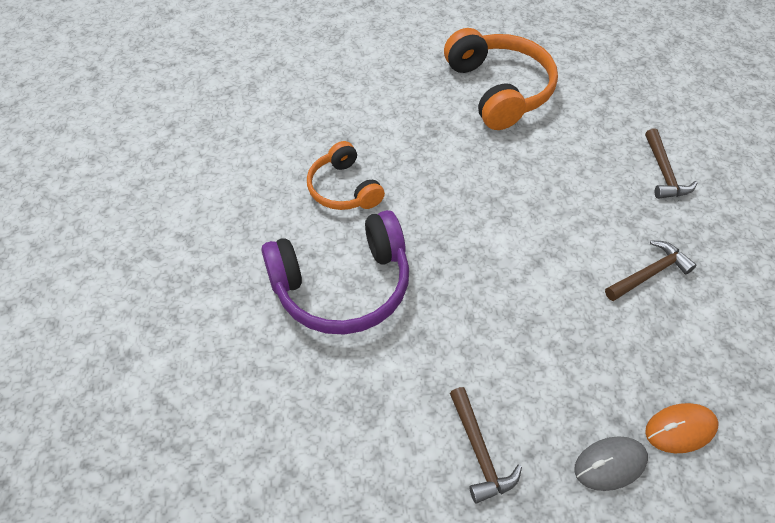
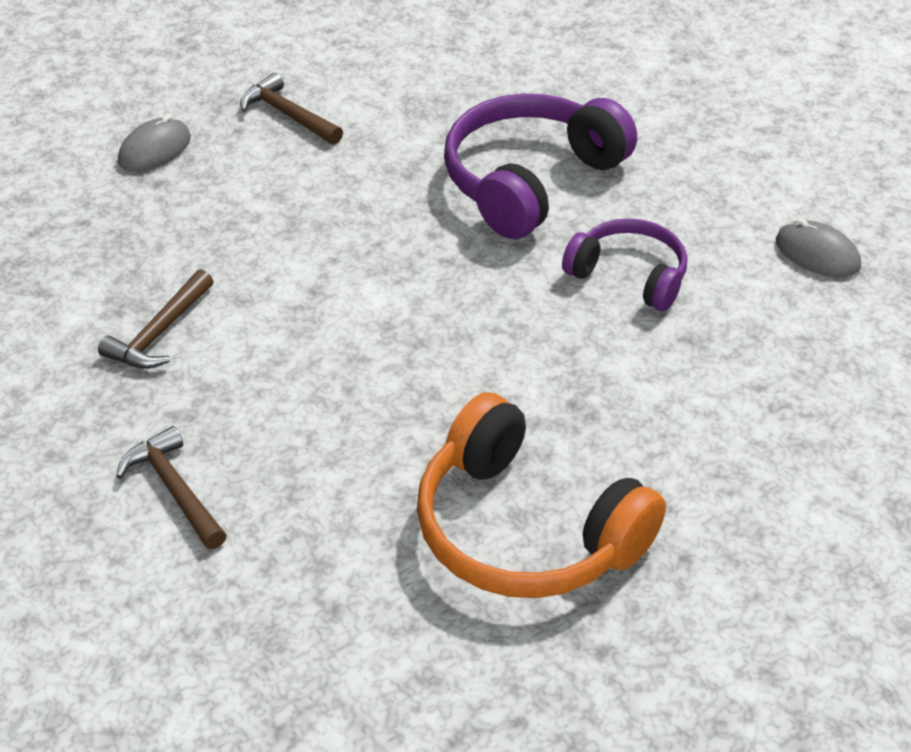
camera: 150 degrees right, 10 degrees down
(231, 156) = (817, 254): none -> grey mouse
(344, 189) = (629, 275): orange headphones -> purple headphones
(680, 429) = (87, 199): orange mouse -> none

